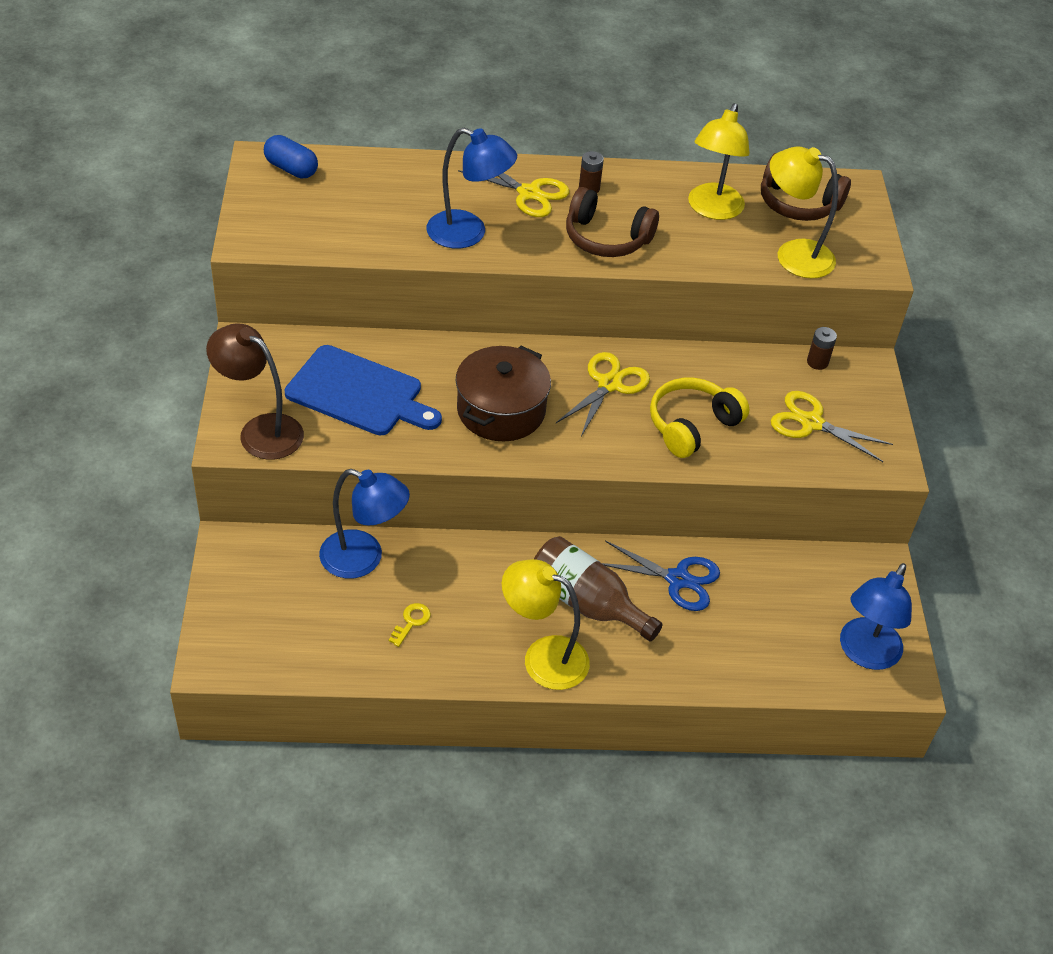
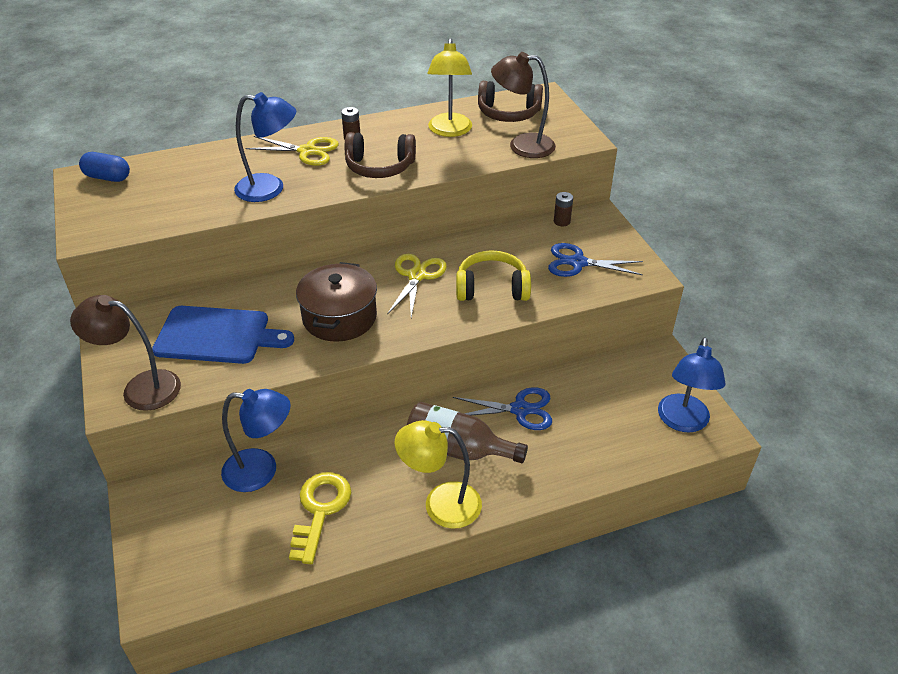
camera: 15 degrees left, 5 degrees down
(411, 622) = (320, 510): yellow key -> yellow key, size x2.15
(692, 425) = (492, 288): yellow headphones -> yellow headphones turned 60 degrees clockwise
(793, 254) = (522, 145): yellow lamp -> brown lamp
(811, 423) = (578, 262): yellow scissors -> blue scissors

